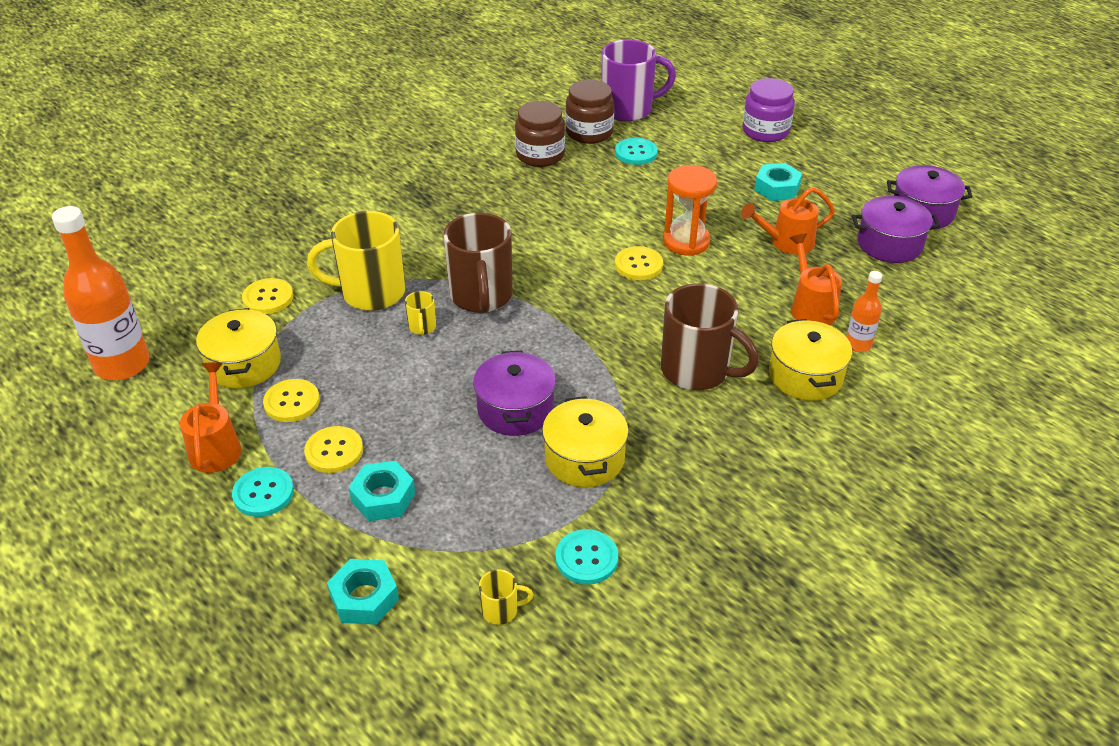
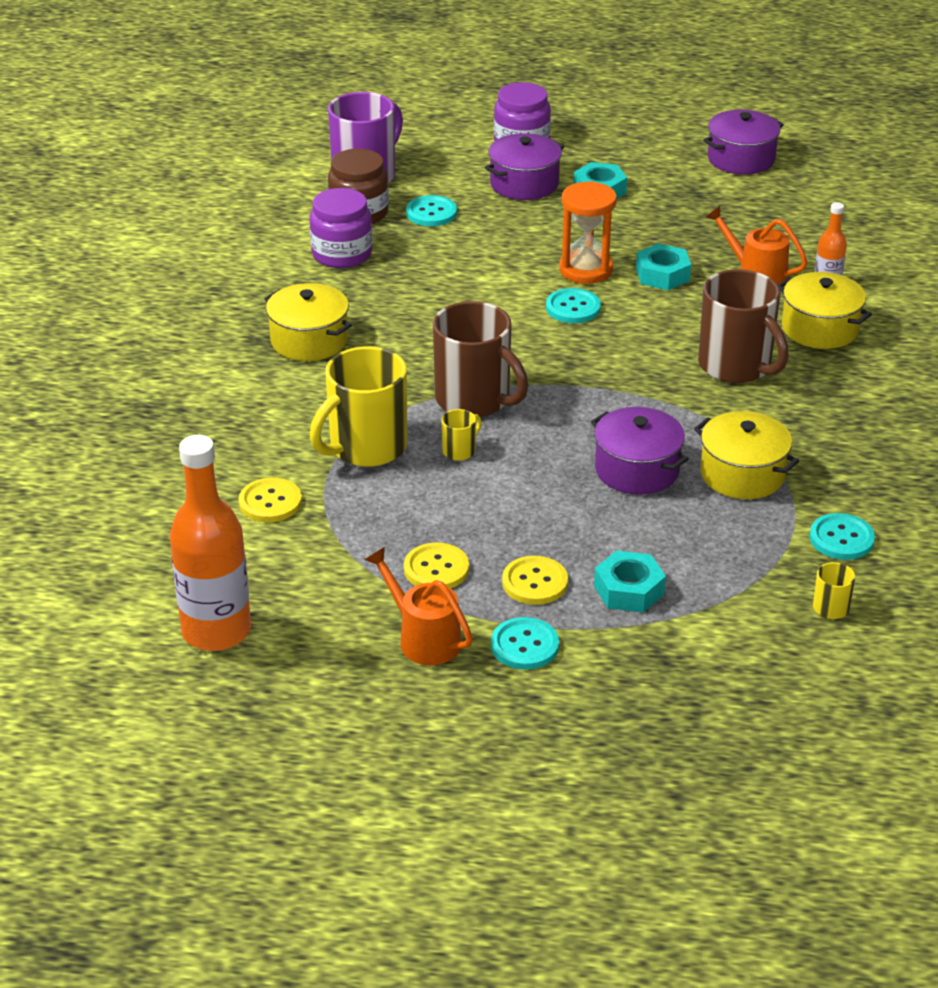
camera: 40 degrees left, 5 degrees down
(244, 364) = (340, 565): yellow pot -> yellow pot (309, 340)
(364, 598) = (722, 662): turquoise nut -> turquoise nut (662, 275)
(422, 327) = (460, 451): yellow mug -> yellow mug turned 90 degrees counterclockwise
(540, 155) = (342, 254): brown jar -> purple jar
(638, 265) = (573, 308): yellow button -> turquoise button
(697, 371) = (736, 366): brown mug -> brown mug turned 60 degrees clockwise
(786, 243) = (668, 233): orange watering can -> none
(889, 244) = (749, 197): purple pot -> purple pot (524, 184)

